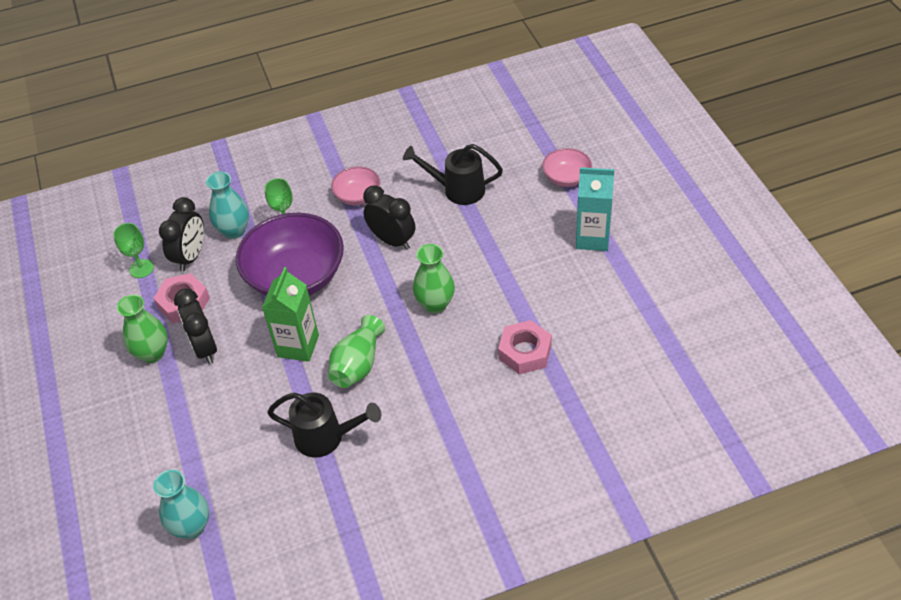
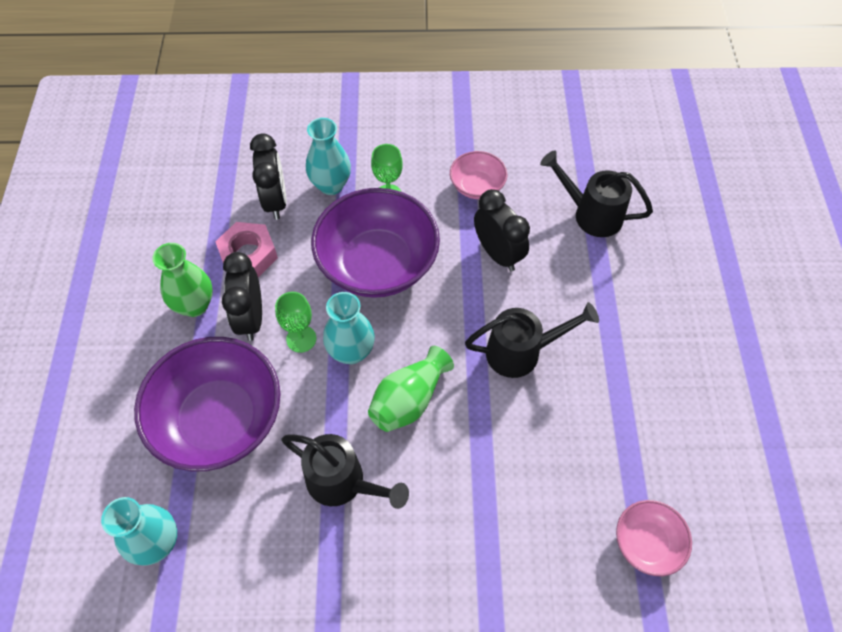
camera: 15 degrees right, 10 degrees up
(141, 268) = (220, 198): green goblet -> green goblet (301, 339)
(191, 256) = (275, 201): black clock -> black clock turned 45 degrees counterclockwise
(207, 427) = (219, 419): none -> purple bowl
(298, 346) = (351, 351): green carton -> turquoise vase
(435, 304) = (521, 352): green vase -> black watering can
(525, 352) = (607, 453): pink nut -> none
(566, 178) = (722, 239): pink bowl -> pink bowl (647, 543)
(592, 238) = (732, 329): turquoise carton -> none

